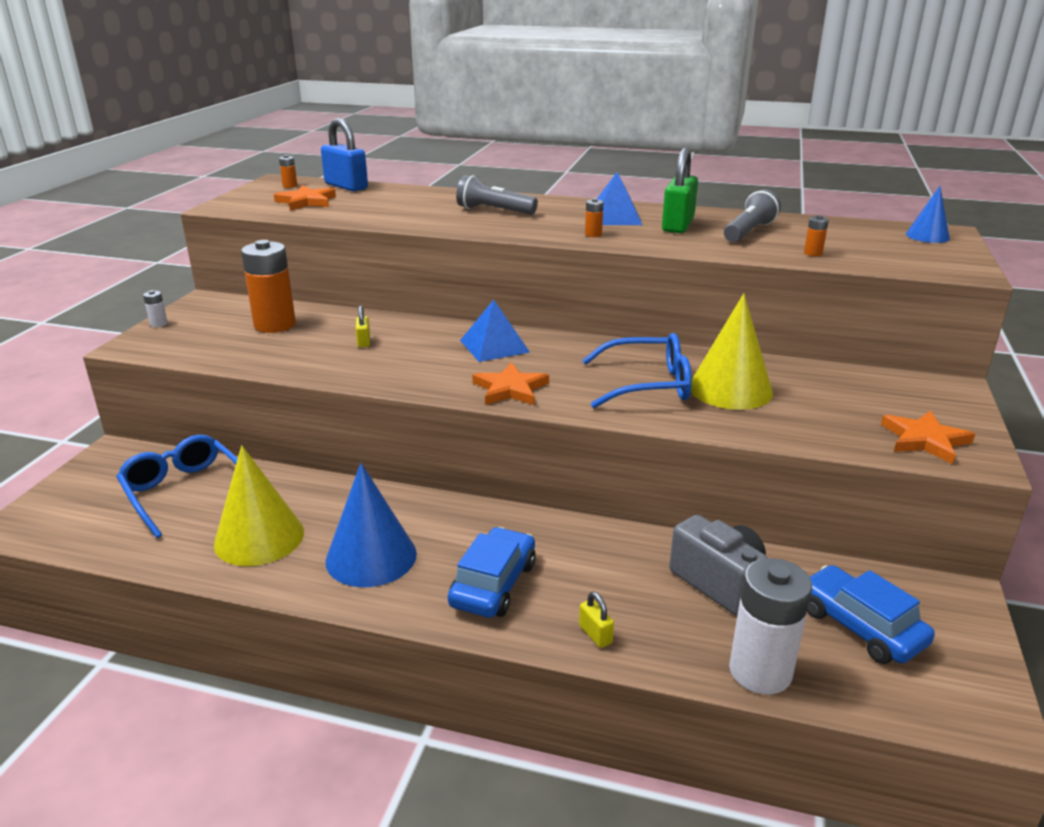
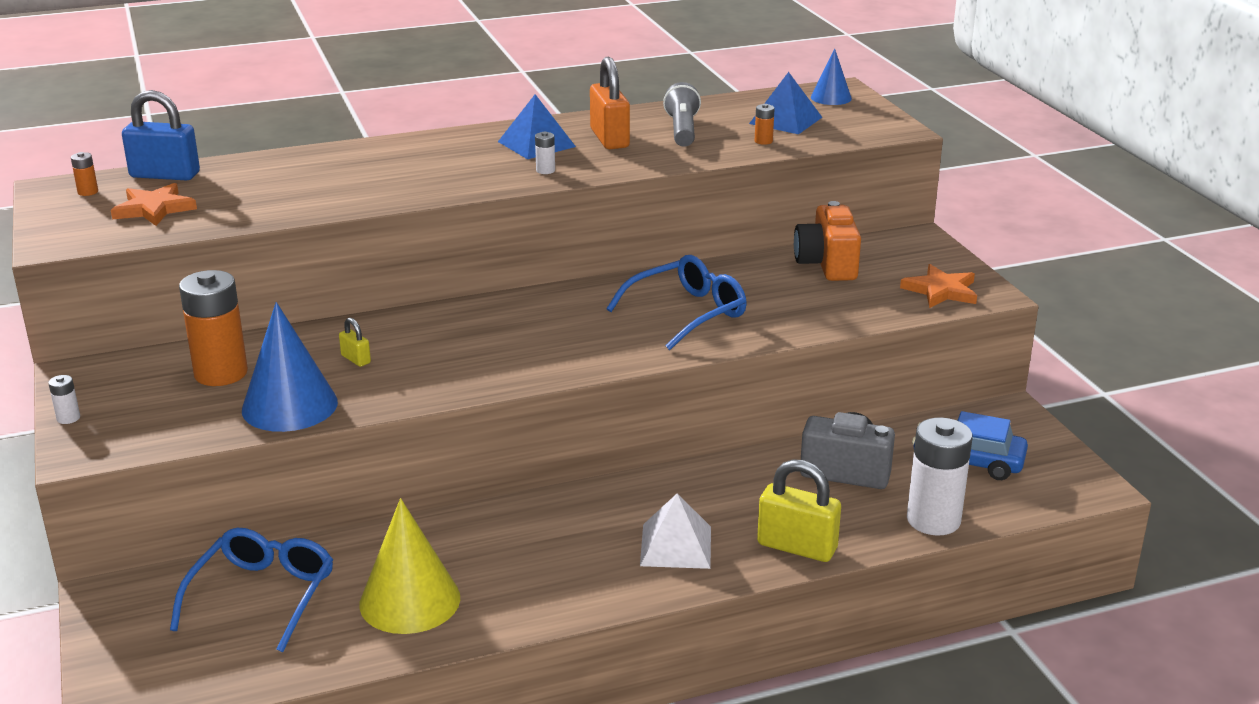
camera: 35 degrees left, 0 degrees up
(184, 492) = (262, 596): blue glasses -> blue glasses turned 90 degrees clockwise
(371, 557) = (542, 570): blue cone -> blue cone (289, 406)
(493, 584) = (676, 546): blue car -> white pyramid
(494, 211) = (400, 167): grey flashlight -> none
(494, 346) = (499, 321): blue pyramid -> blue pyramid (785, 120)
(510, 389) = (573, 358): orange star -> none
(593, 234) = (545, 170): orange battery -> white battery
(595, 634) = (797, 547): yellow padlock -> yellow padlock, size x2.08
(678, 225) = (609, 138): green padlock -> orange padlock
(730, 389) = (759, 295): yellow cone -> none
(826, 383) = (827, 264): none -> orange camera

